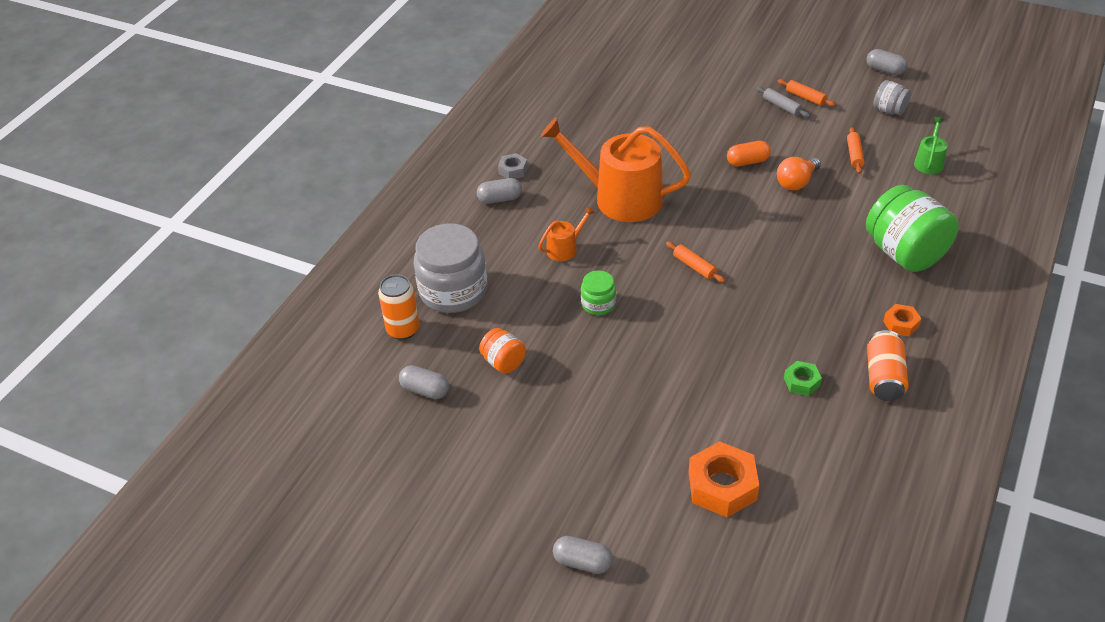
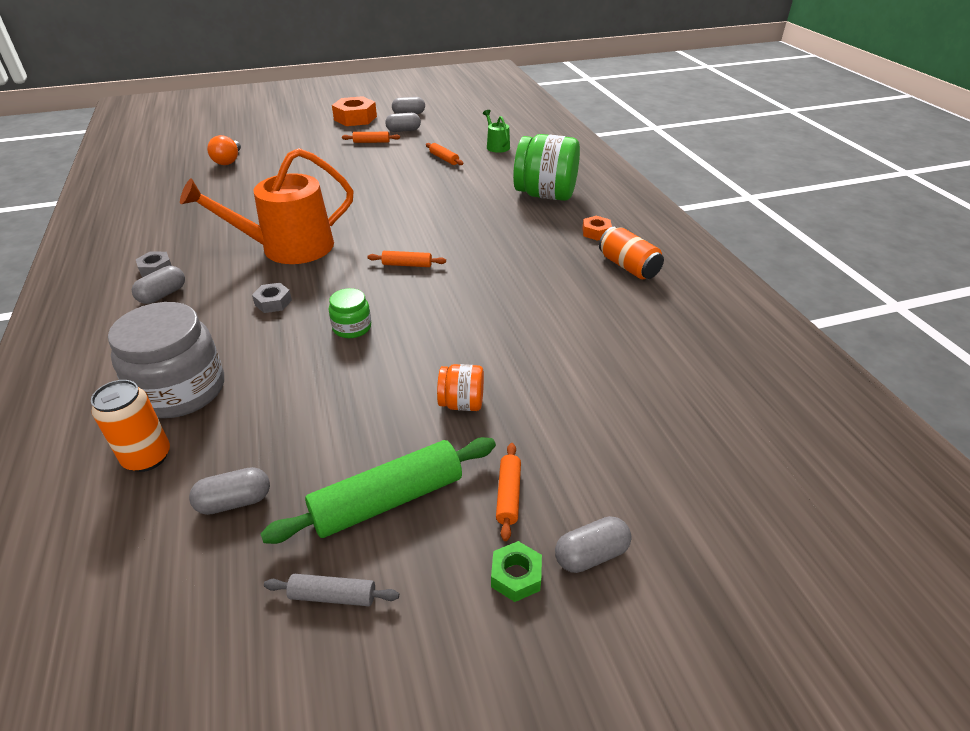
camera: 45 degrees left, 5 degrees down
(503, 362) = (304, 423): orange jar -> orange jar (462, 403)
(504, 447) = (388, 500): none -> green rolling pin
(565, 248) = (273, 302): orange watering can -> grey nut
(575, 494) = (508, 495): none -> orange rolling pin
(722, 486) = (620, 403): orange nut -> orange nut (355, 118)
(747, 162) = (371, 188): orange capsule -> none
(781, 106) = (360, 151): grey rolling pin -> grey rolling pin (333, 596)
(796, 182) = (423, 186): orange light bulb -> orange light bulb (228, 161)
(802, 382) = (581, 298): green nut -> green nut (516, 576)
(854, 94) = (403, 130): none -> grey capsule
(889, 110) = (437, 131): grey jar -> none

